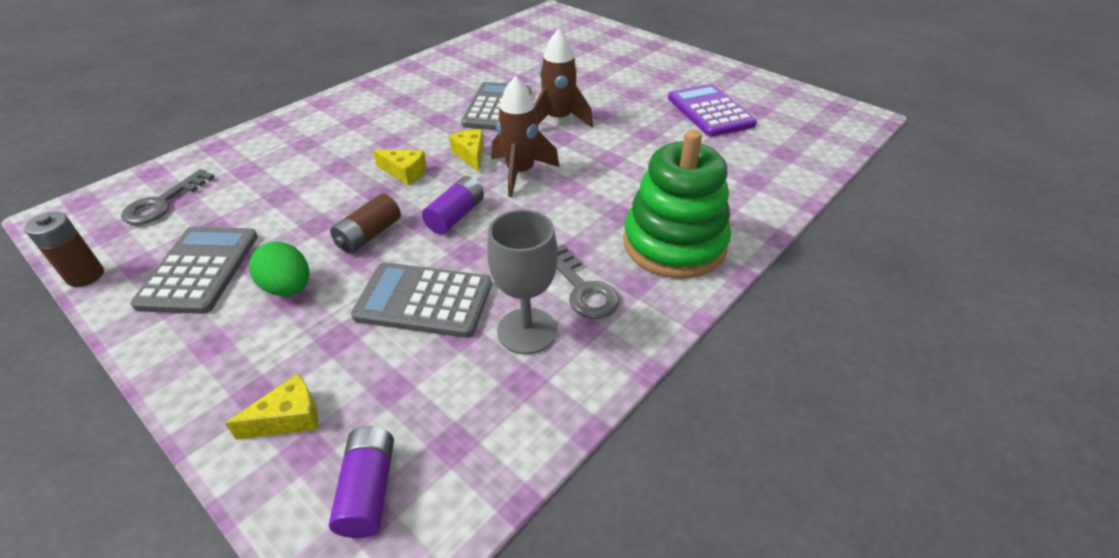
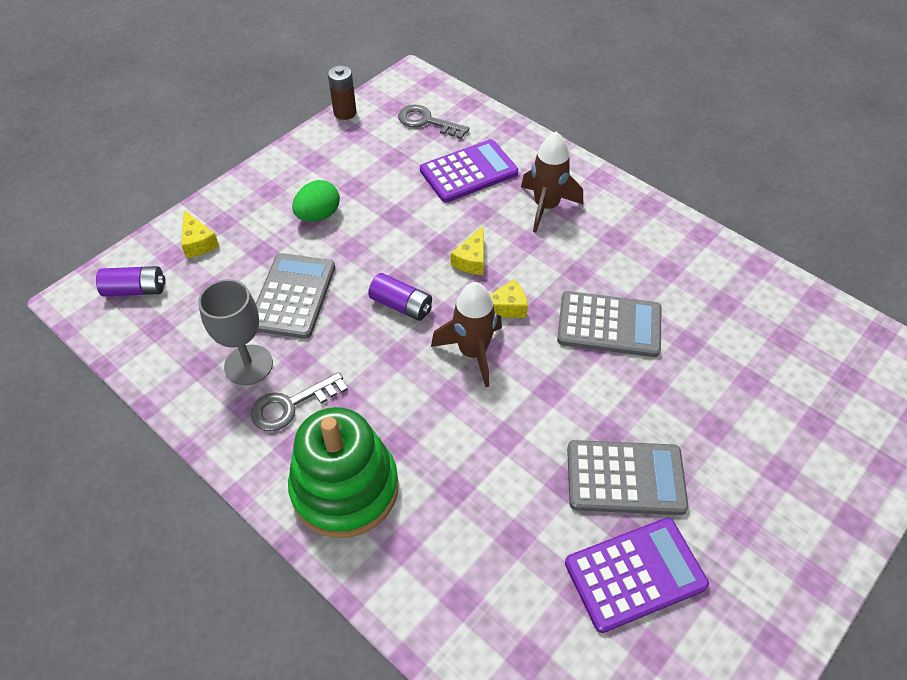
camera: 90 degrees right, 10 degrees up
(199, 270) = (344, 164): grey calculator -> grey calculator (625, 478)
(272, 173) = (468, 172): none -> purple calculator
(369, 235) = (377, 250): brown battery -> none
(558, 120) = (588, 386): brown rocket -> brown rocket (546, 207)

